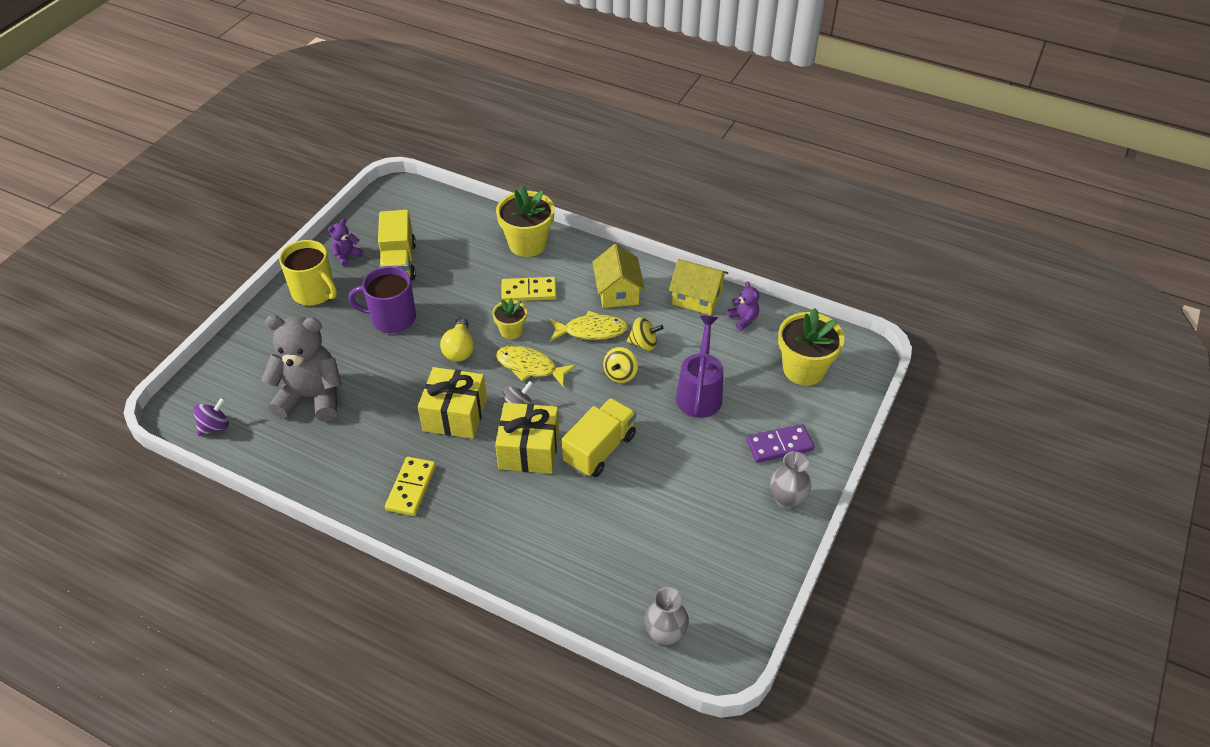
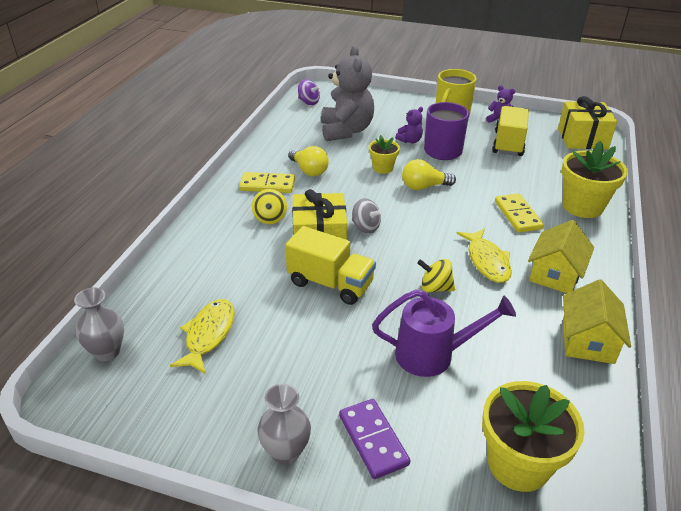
camera: 80 degrees right, 10 degrees down
(392, 445) = (309, 170): none -> yellow light bulb
(399, 262) = (508, 144): yellow truck -> yellow truck turned 120 degrees clockwise
(455, 415) = (348, 195): yellow gift -> yellow gift (582, 138)
(511, 331) = (460, 211): yellow flower pot -> yellow flower pot (383, 168)
(530, 367) = (420, 228): yellow fish -> yellow fish (208, 335)
(618, 292) = (555, 274): yellow house -> yellow house turned 45 degrees counterclockwise
(644, 343) = (488, 301): yellow spinning top -> yellow spinning top (270, 218)
(743, 319) = (577, 389): purple teddy bear -> purple teddy bear (410, 141)

